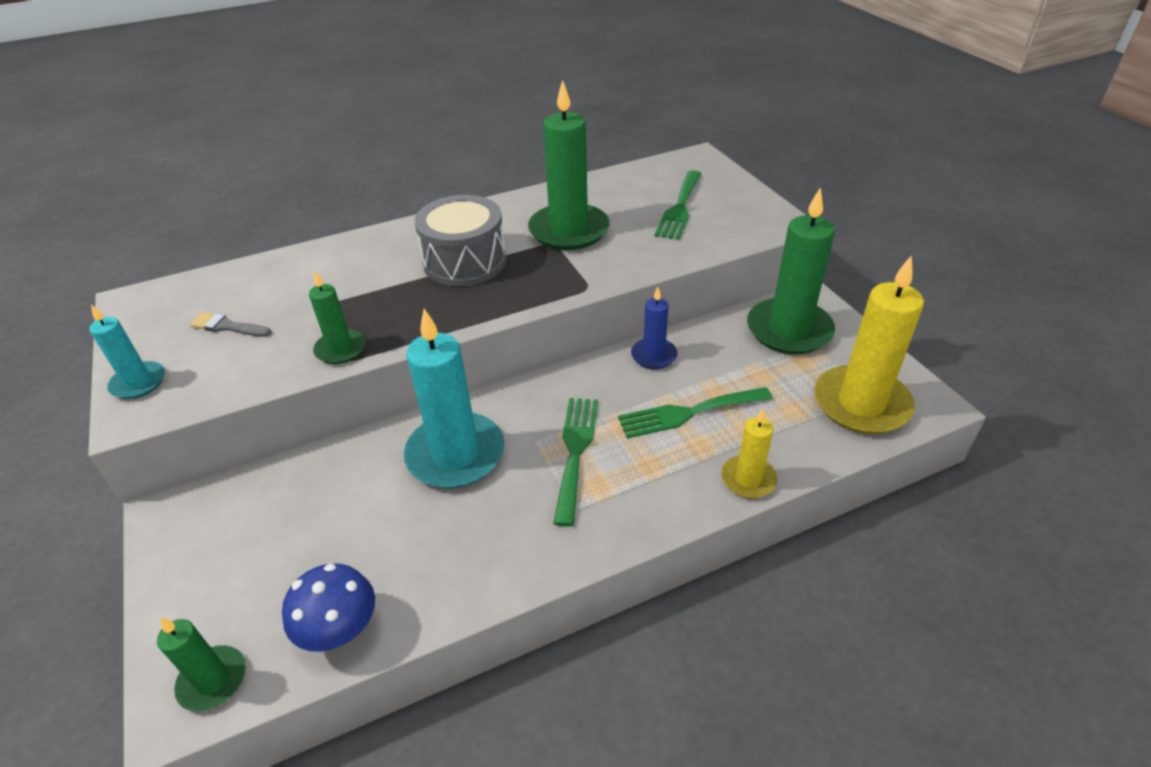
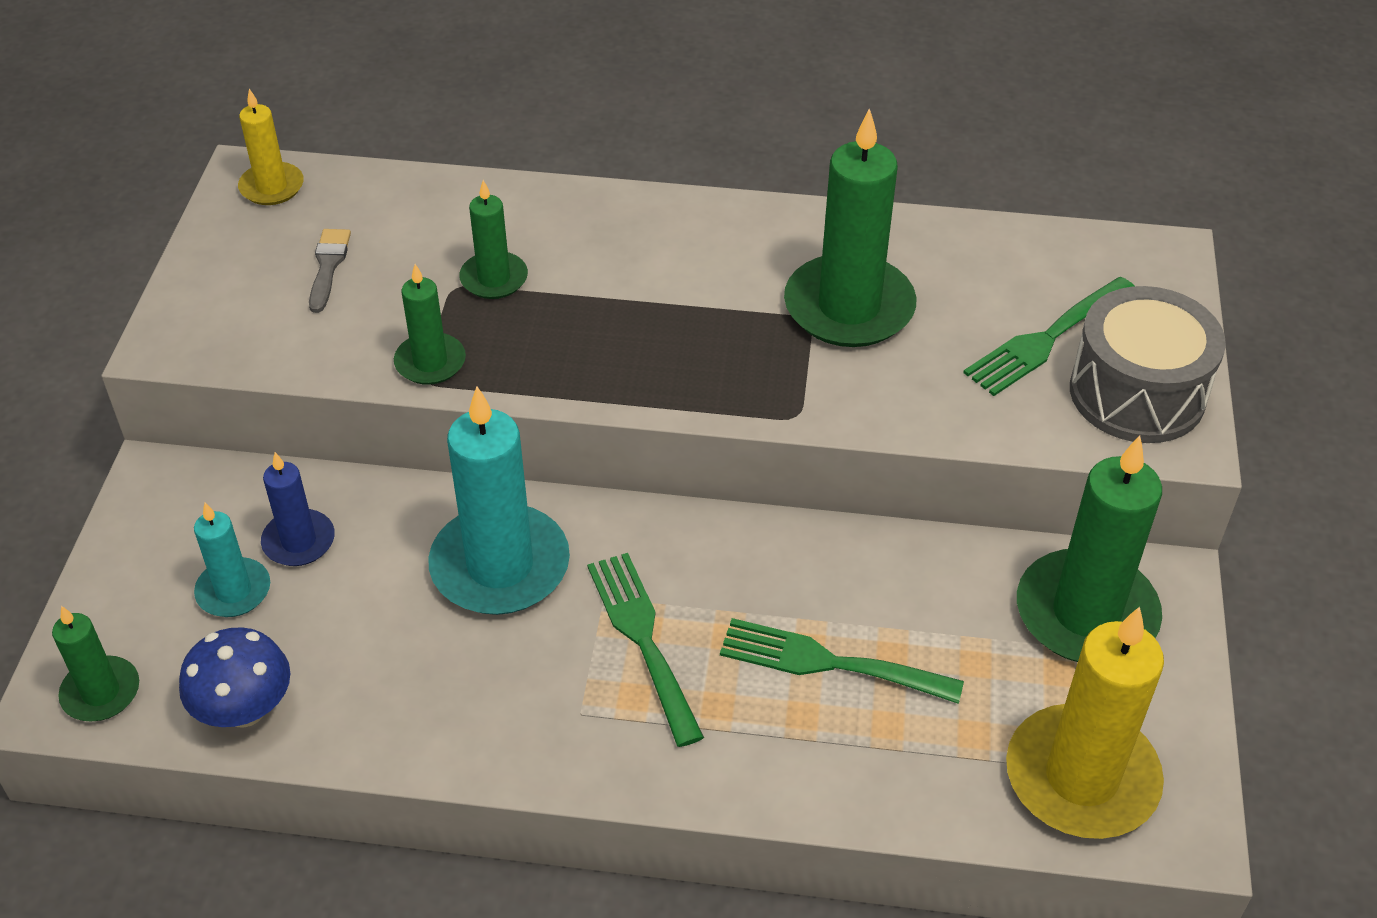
camera: 30 degrees right, 5 degrees up
(138, 383) = (194, 302): turquoise candle -> turquoise candle (233, 591)
(228, 326) = (328, 266): grey brush -> grey brush turned 45 degrees clockwise
(348, 292) = (494, 278): none -> green candle
(465, 262) = (670, 296): grey drum -> grey drum (1137, 393)
(575, 451) = (642, 638): green fork -> green fork turned 60 degrees counterclockwise
(653, 355) = (854, 555): blue candle -> blue candle (299, 541)
(748, 479) = (825, 793): yellow candle -> yellow candle (272, 187)

